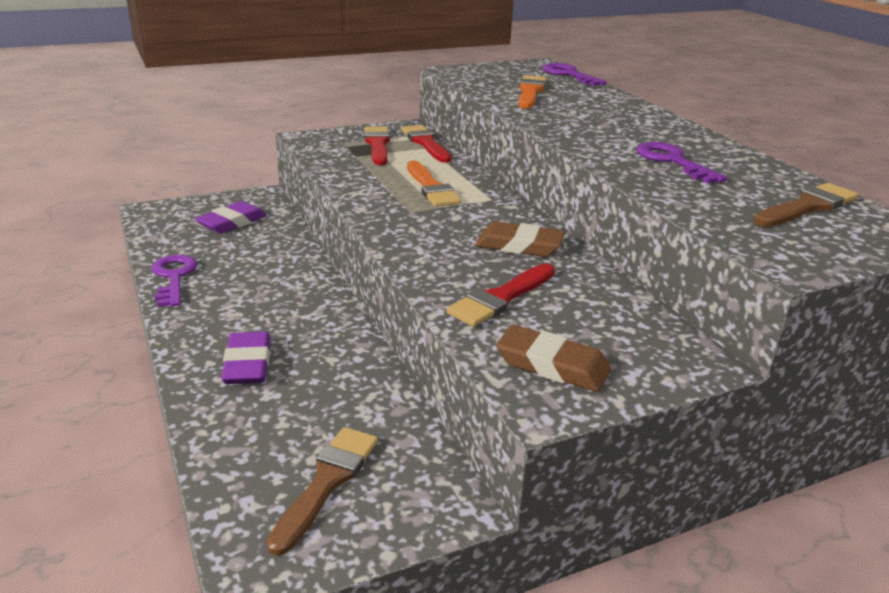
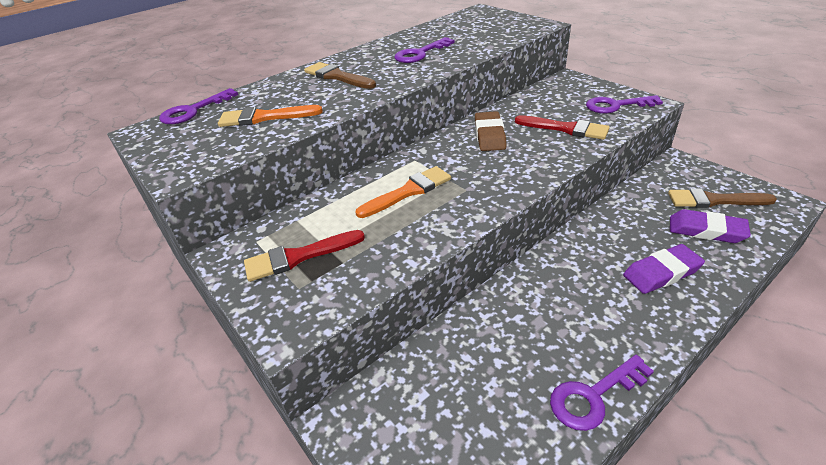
camera: 100 degrees left, 10 degrees up
(232, 222) = (437, 412): purple eraser -> purple eraser (706, 230)
(426, 143) = (284, 224): red brush -> none
(552, 365) = (615, 106): brown eraser -> purple key
(807, 206) = (463, 25): brown brush -> brown brush (337, 76)

